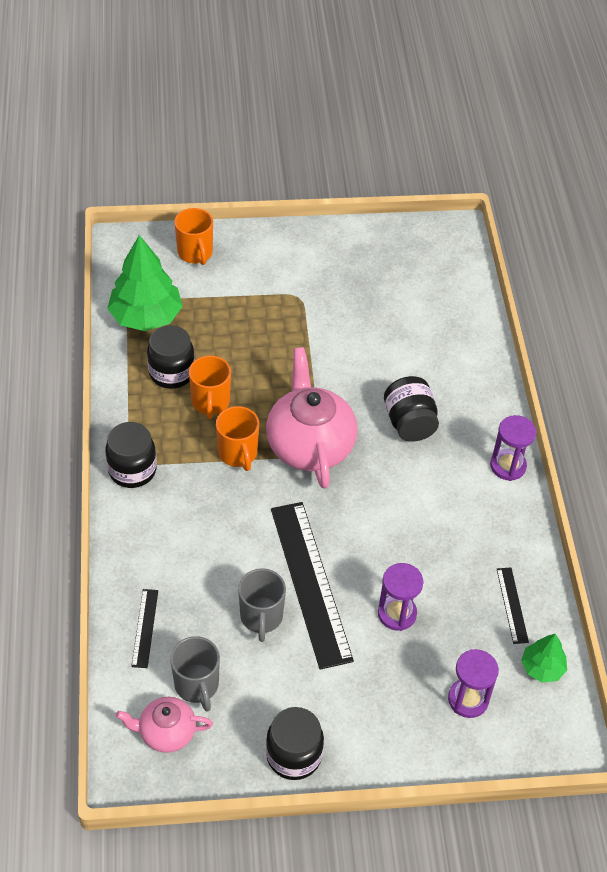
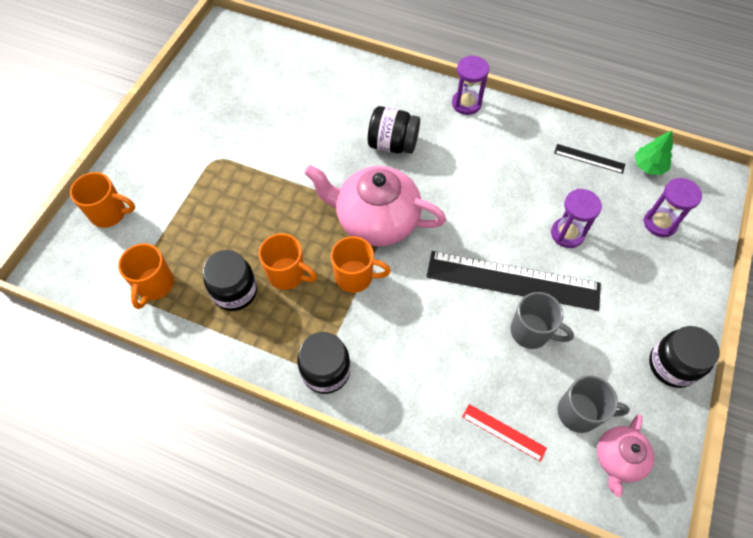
camera: 60 degrees left, 10 degrees up
(145, 628) = (504, 432): black ruler -> red ruler
(146, 317) = (154, 285): green tree -> orange mug

